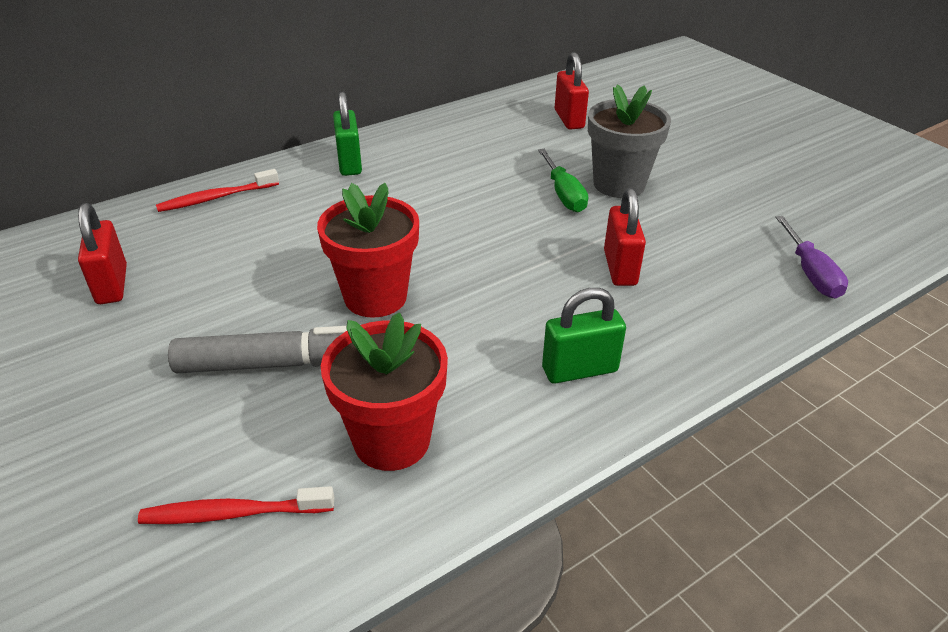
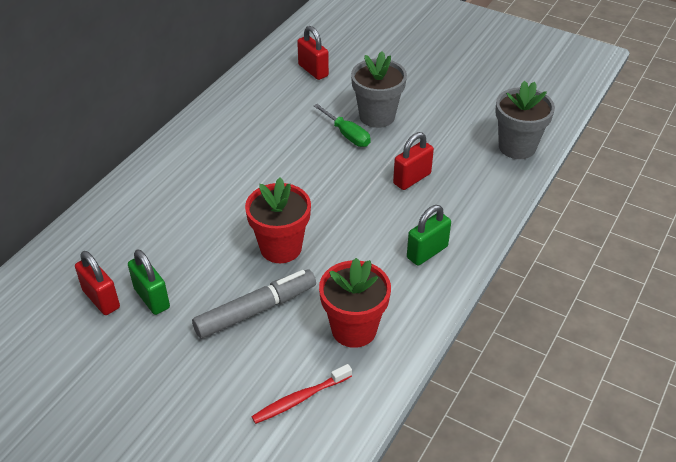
camera: 25 degrees left, 5 degrees up
(216, 198) = (114, 212): red toothbrush -> none
(349, 163) = (186, 154): green padlock -> green padlock (152, 298)
(620, 268) = (412, 179): red padlock -> red padlock turned 75 degrees clockwise
(810, 273) = (517, 147): purple screwdriver -> grey flower pot

